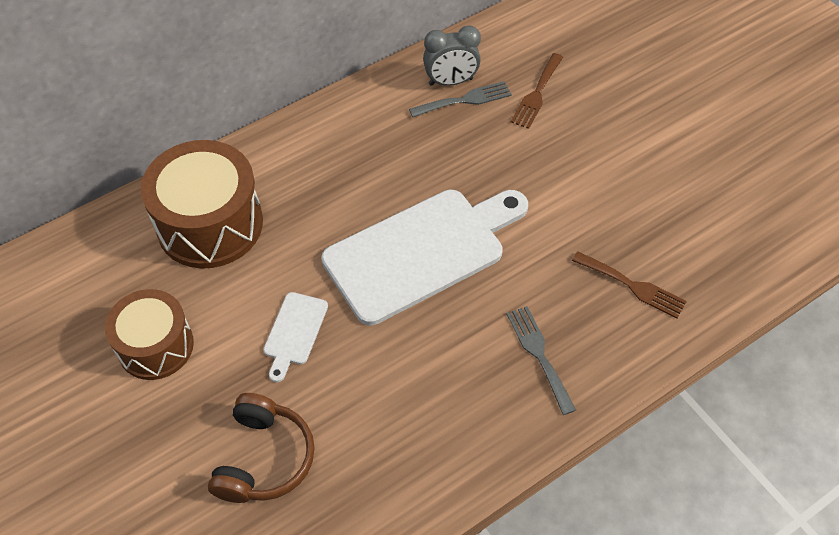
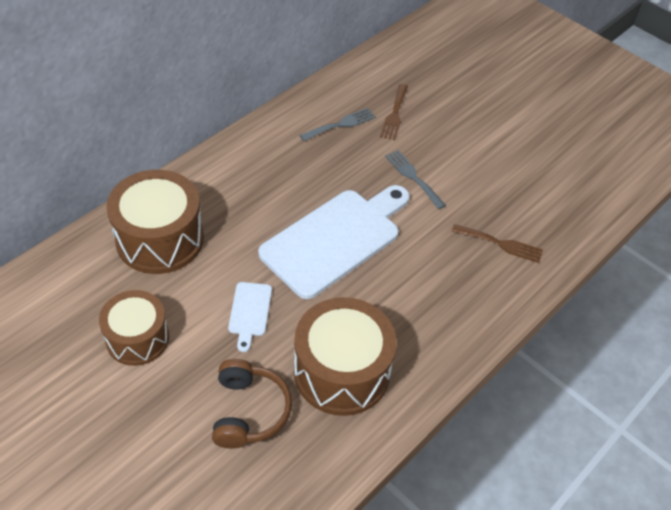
camera: 15 degrees left, 5 degrees down
(388, 426) = (342, 371): none -> brown drum
(451, 82) = (326, 112): grey clock -> none
(539, 354) = (444, 302): grey fork -> grey fork (413, 177)

